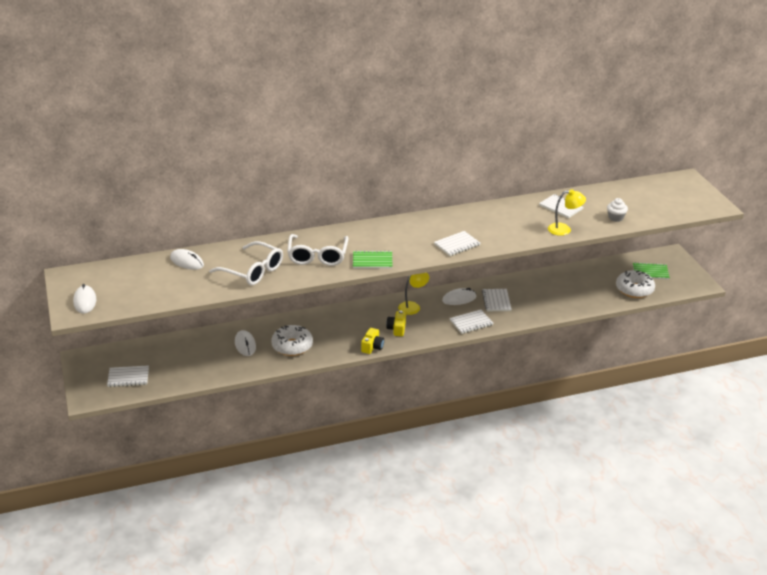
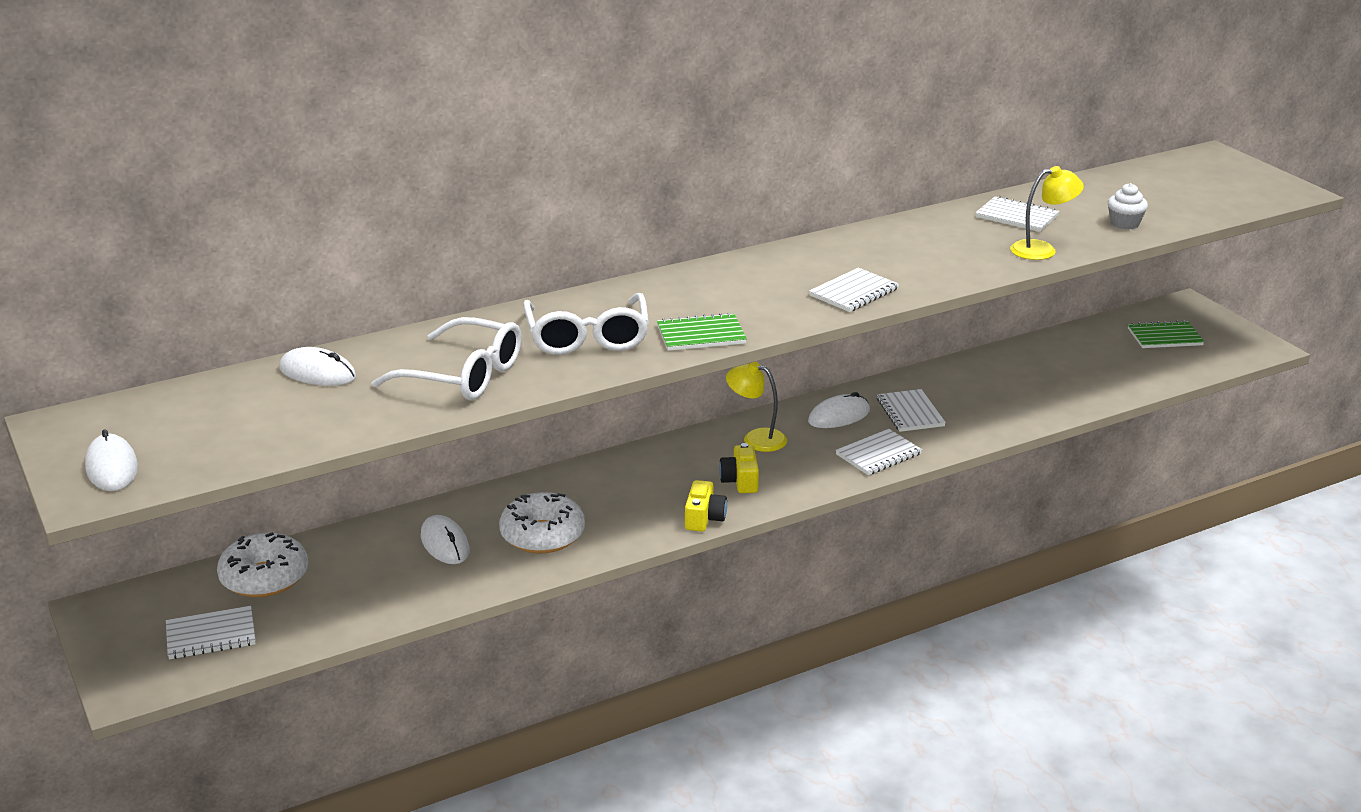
camera: 10 degrees left, 5 degrees down
(413, 306) = (756, 438): yellow lamp -> yellow lamp turned 105 degrees counterclockwise
(634, 289) = (1151, 368): white donut -> white donut (264, 577)

